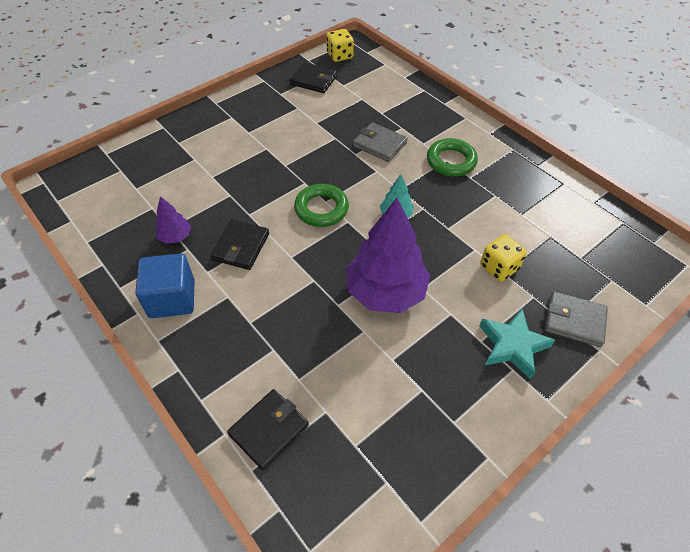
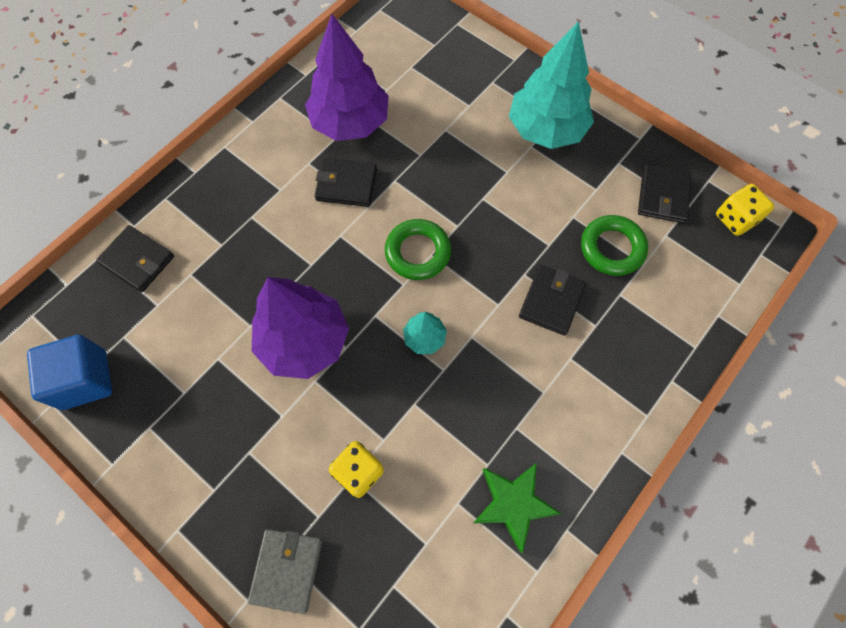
camera: 80 degrees right, 15 degrees up
(172, 298) = (272, 143): blue cube -> blue cube (85, 380)
(175, 237) = (350, 122): purple tree -> purple tree, size x2.17
(236, 122) = (546, 129): none -> turquoise tree
(379, 144) = (551, 301): grey wallet -> black wallet
(451, 161) = (542, 399): green ring -> green ring (612, 248)
(512, 346) = (244, 490): turquoise star -> none
(522, 187) = (513, 504): none -> green star

